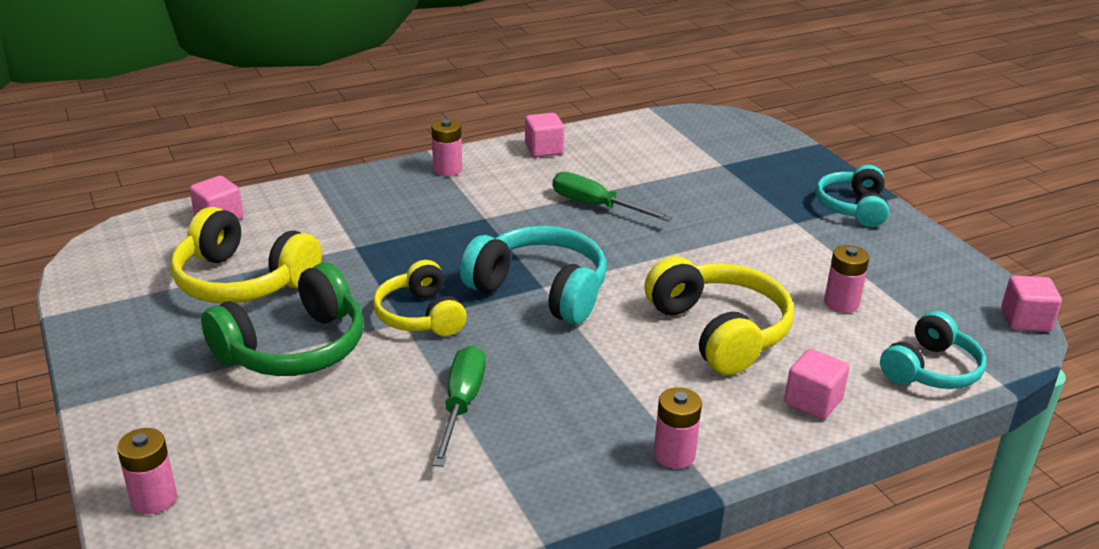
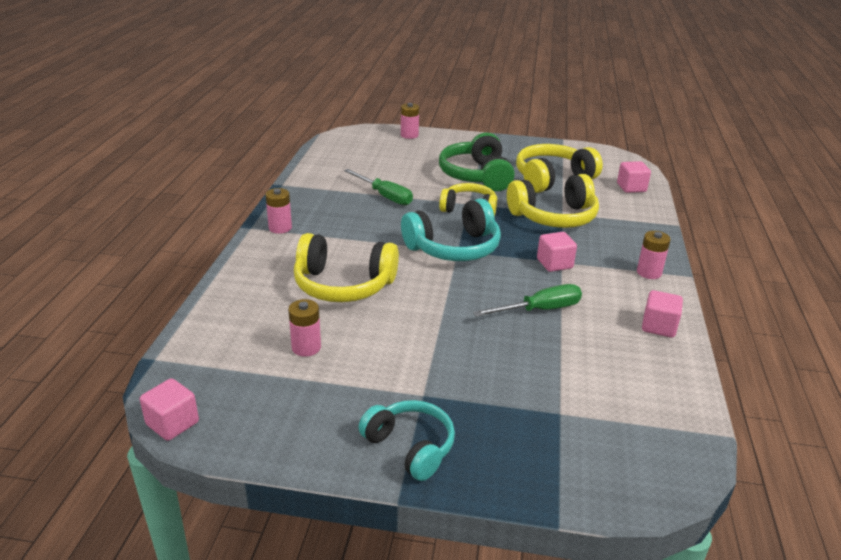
camera: 125 degrees right, 0 degrees up
(373, 249) = (554, 217): none -> yellow headphones
(813, 401) = (250, 282): pink cube -> pink cube (554, 263)
(930, 369) = (207, 339): turquoise headphones -> none

